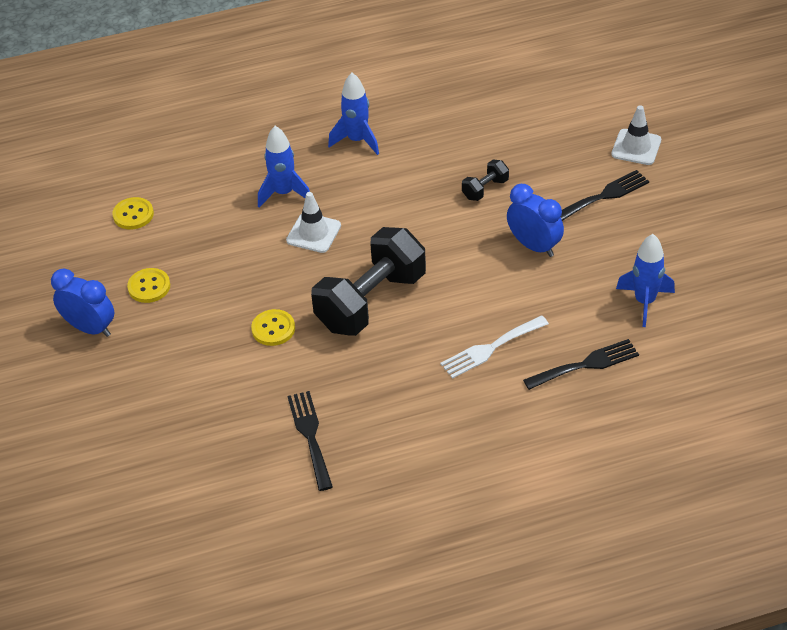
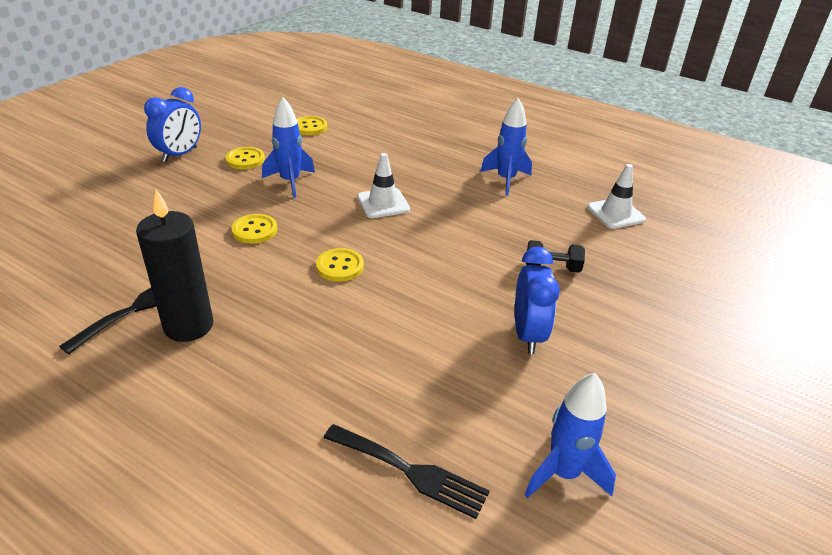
camera: 45 degrees right, 10 degrees down
(90, 328) = (180, 155): blue clock -> blue clock turned 45 degrees clockwise
(284, 193) = (407, 173): blue rocket -> blue rocket (290, 182)
(359, 414) = (188, 326): none -> black candle
(371, 301) = (340, 266): black dumbbell -> yellow button
(490, 348) = (357, 374): white fork -> none
(604, 196) = (658, 351): black fork -> none
(636, 147) = (750, 340): white traffic cone -> white traffic cone (616, 213)

